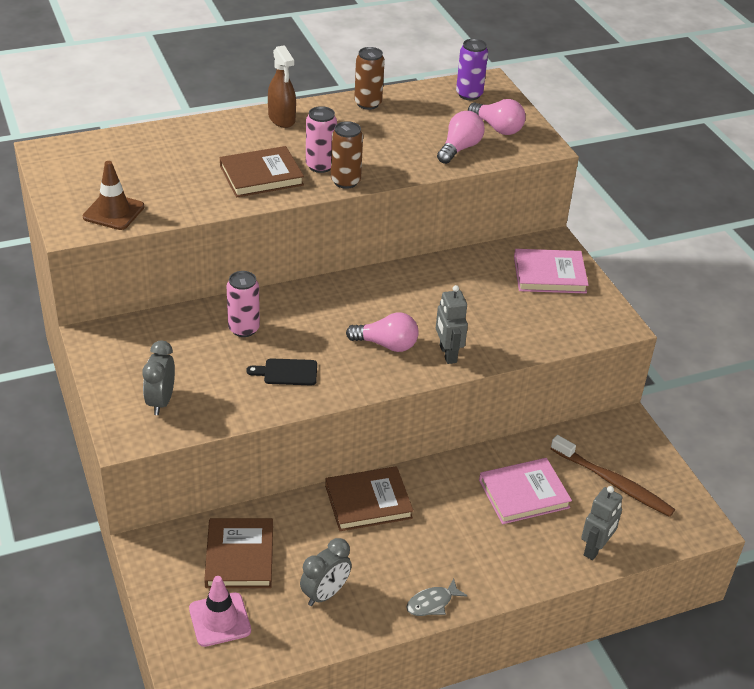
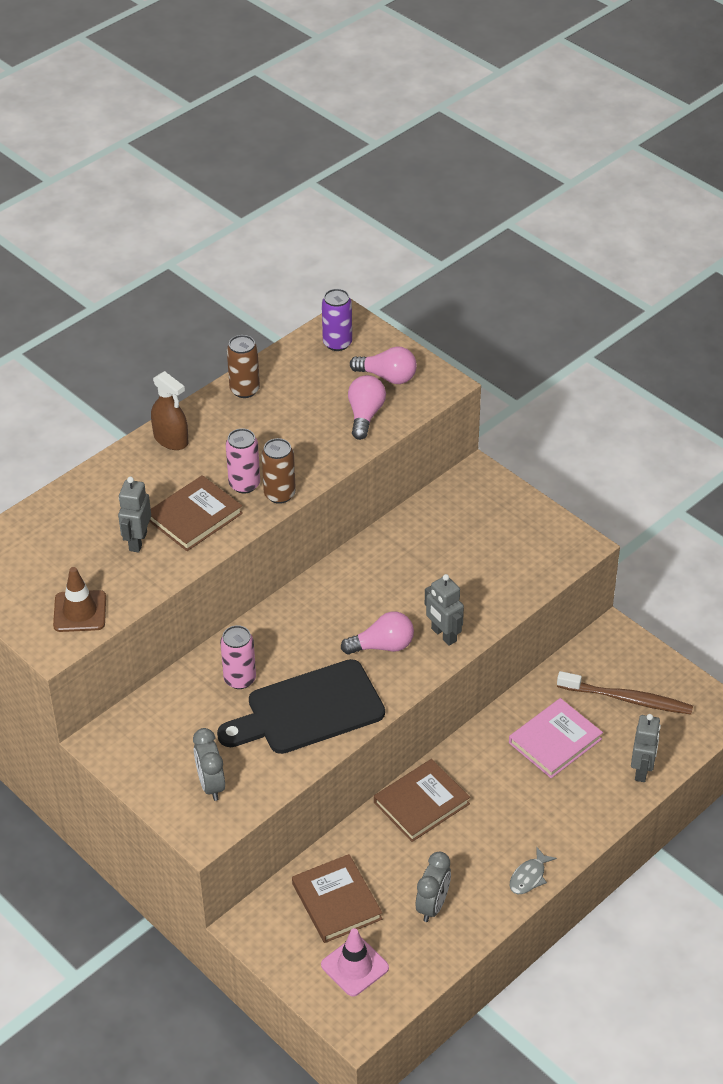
camera: 20 degrees left, 5 degrees up
(200, 178) = (137, 541): none -> grey robot
(287, 372) = (308, 710): black cutting board -> black cutting board, size x2.32
(549, 274) = (491, 512): pink book -> none

